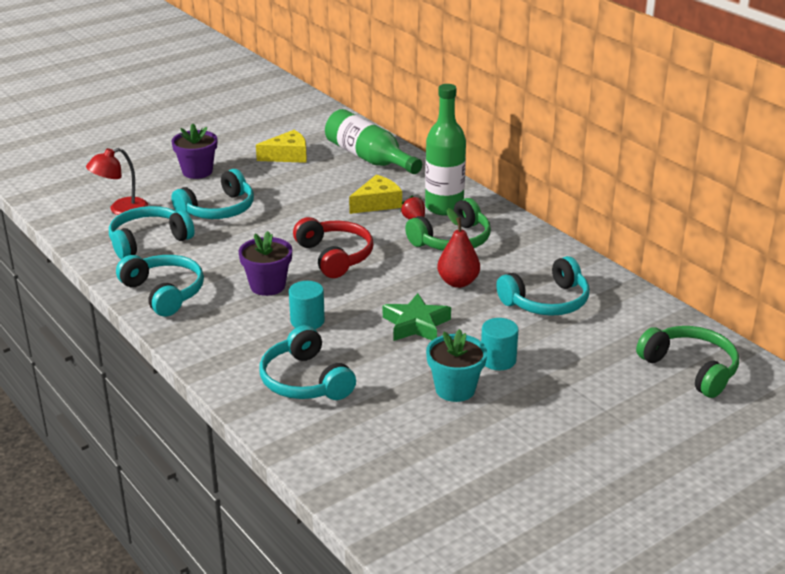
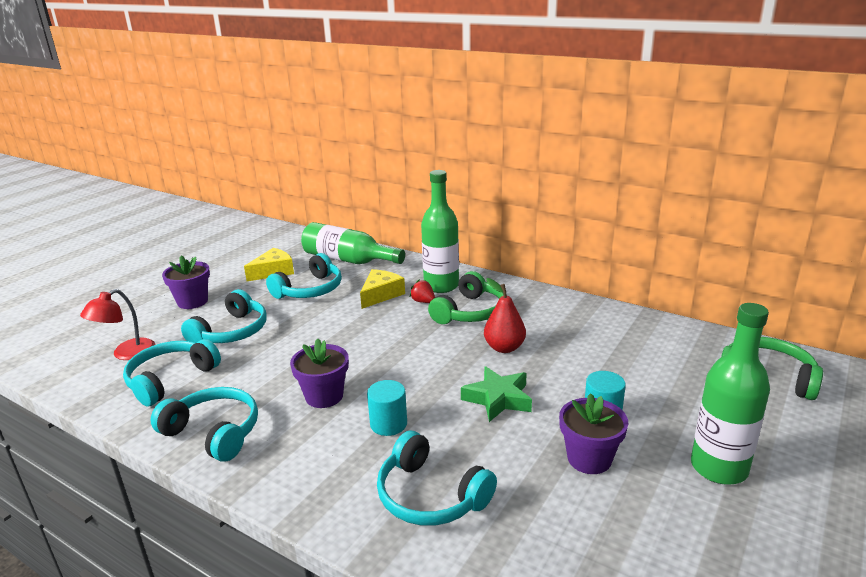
camera: 20 degrees left, 5 degrees down
(335, 256) = (373, 350): red headphones -> none
(455, 389) = (589, 459): turquoise flower pot -> purple flower pot
(547, 301) = (594, 346): turquoise headphones -> turquoise headphones (310, 290)
(561, 424) = (719, 468): none -> green bottle

